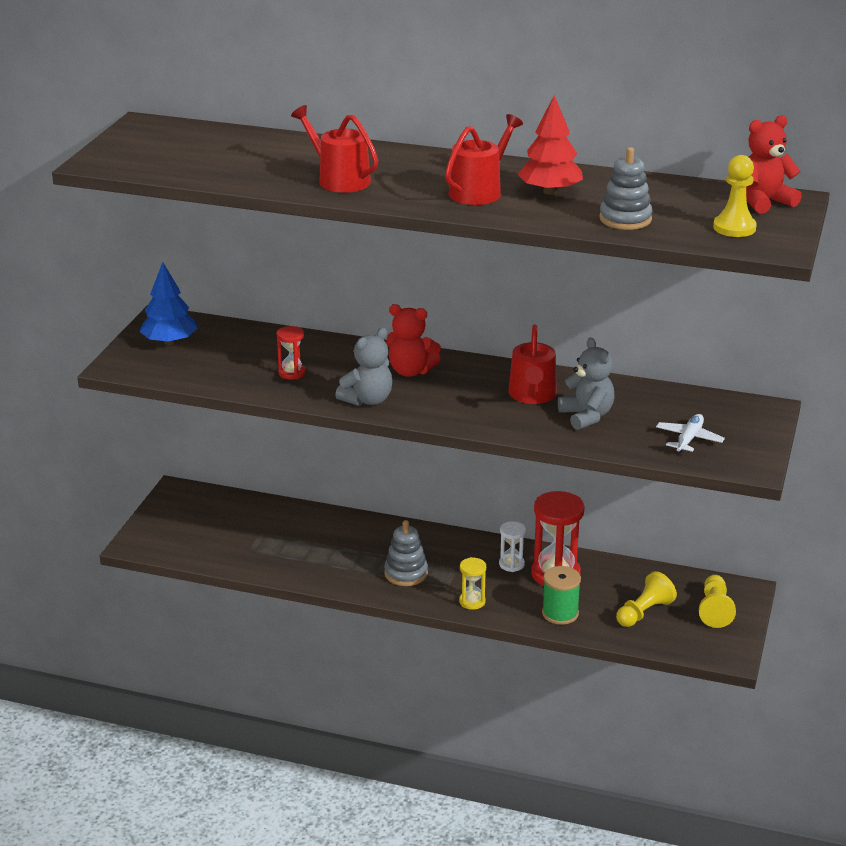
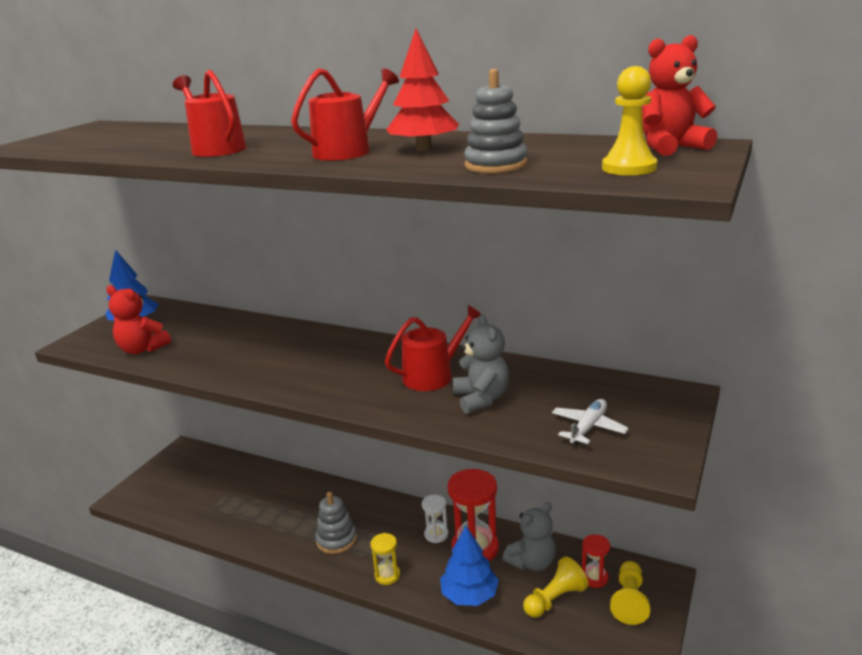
camera: 10 degrees right, 5 degrees down
(292, 373) = (218, 351): red hourglass -> red hourglass (594, 578)
(367, 400) = (270, 377): grey teddy bear -> grey teddy bear (532, 562)
(410, 371) = (326, 350): red teddy bear -> red teddy bear (142, 349)
(532, 395) = (433, 375): red watering can -> red watering can turned 135 degrees counterclockwise
(560, 613) = (469, 595): green spool -> blue tree

